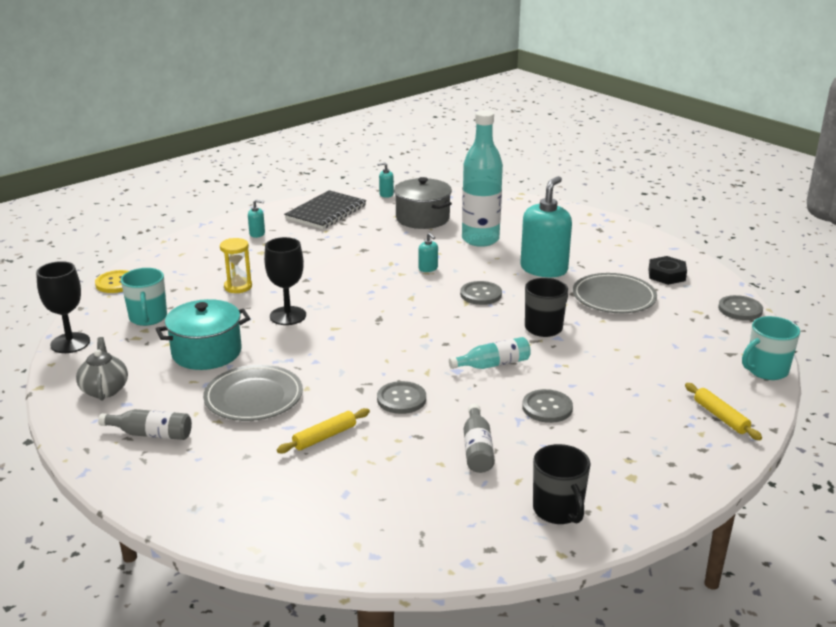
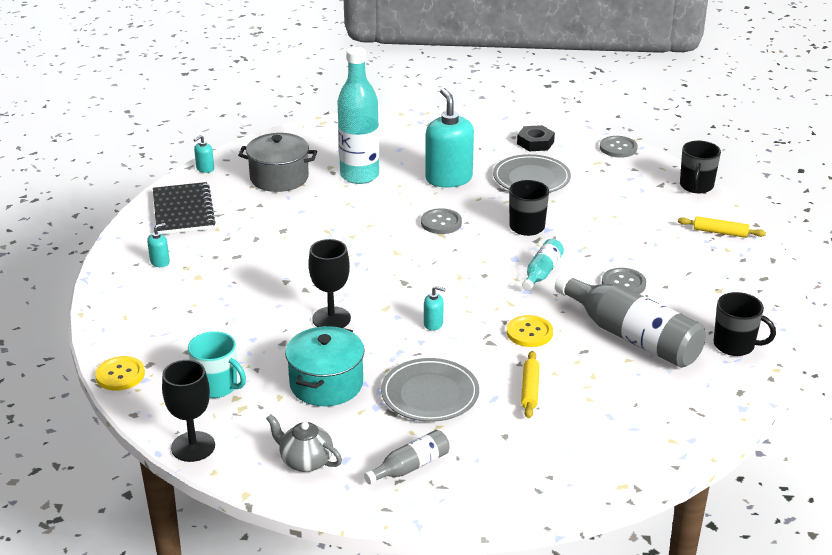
camera: 45 degrees left, 5 degrees up
(238, 287) = (241, 317): yellow hourglass -> none
(401, 399) = (529, 333): grey button -> yellow button
(428, 268) = (365, 221): turquoise soap dispenser -> turquoise soap dispenser (433, 324)
(477, 449) = (631, 336): grey bottle -> grey bottle, size x2.01
(766, 370) = (696, 186): turquoise mug -> black mug

